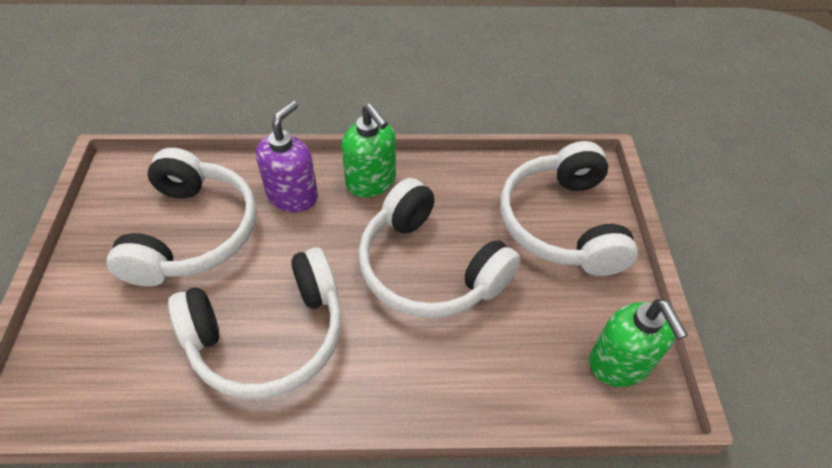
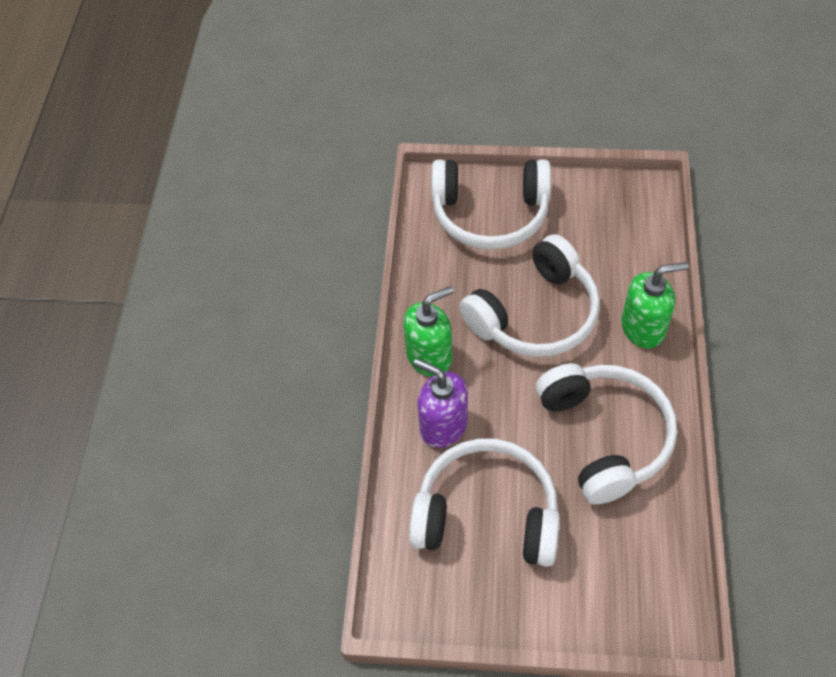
camera: 80 degrees left, 5 degrees up
(619, 364) = (624, 202): green soap dispenser -> green soap dispenser (643, 328)

